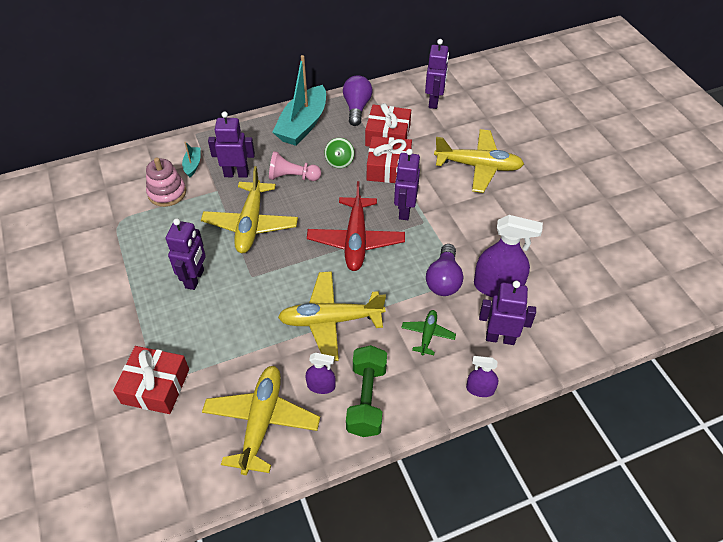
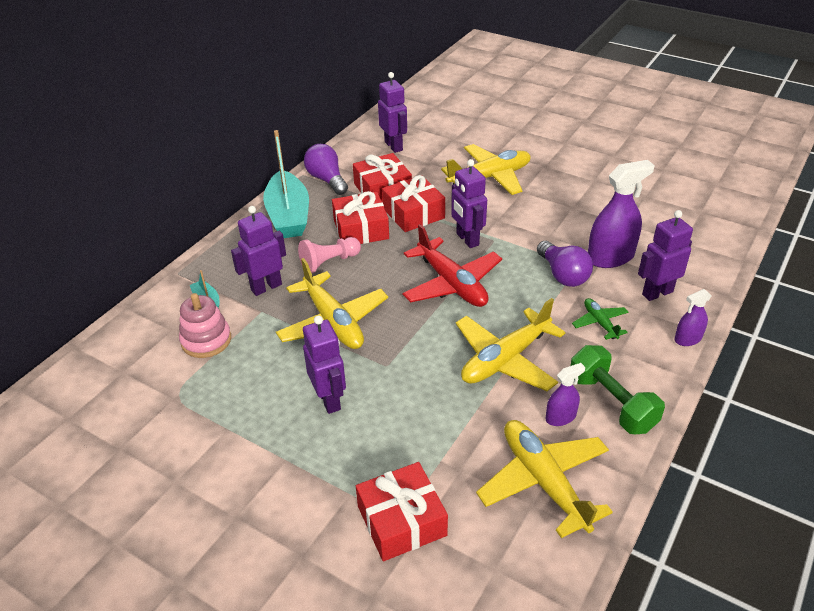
camera: 35 degrees left, 10 degrees down
(339, 161) = (361, 229): green spinning top -> red gift

